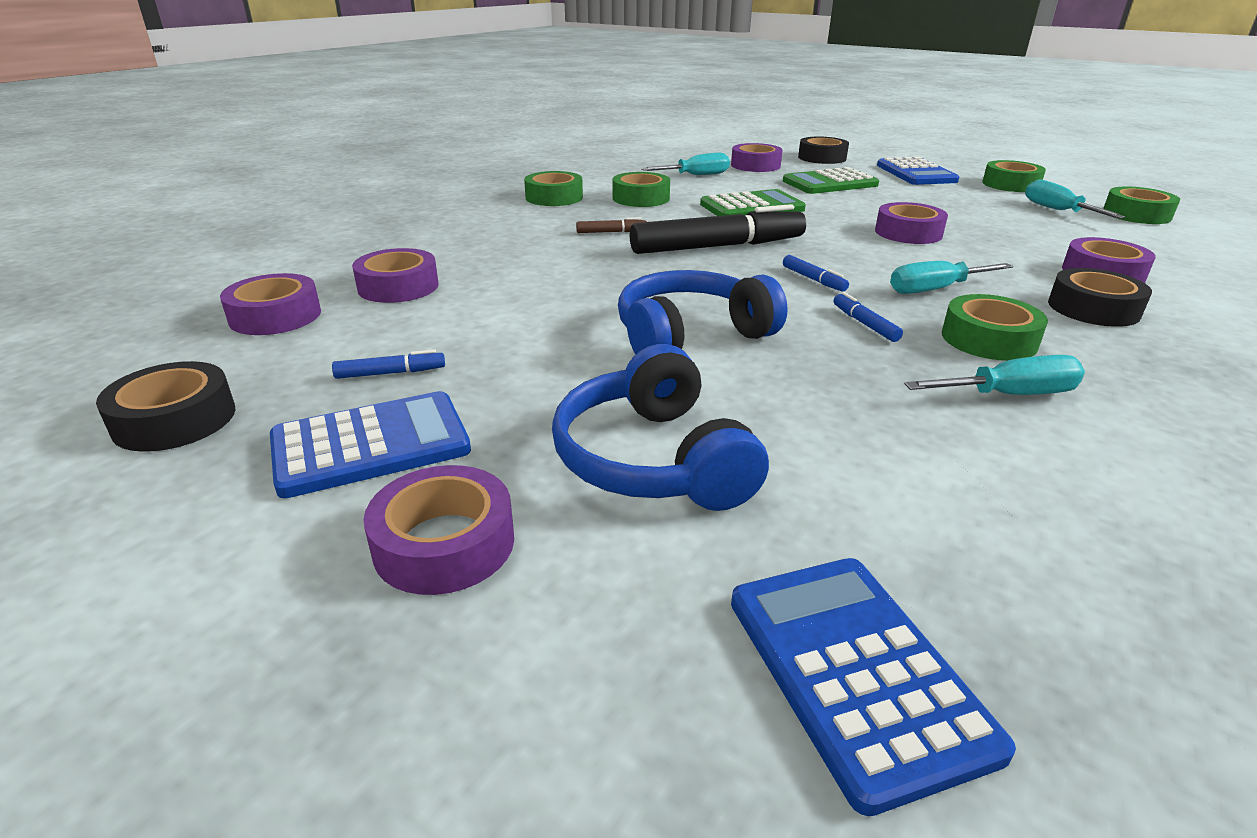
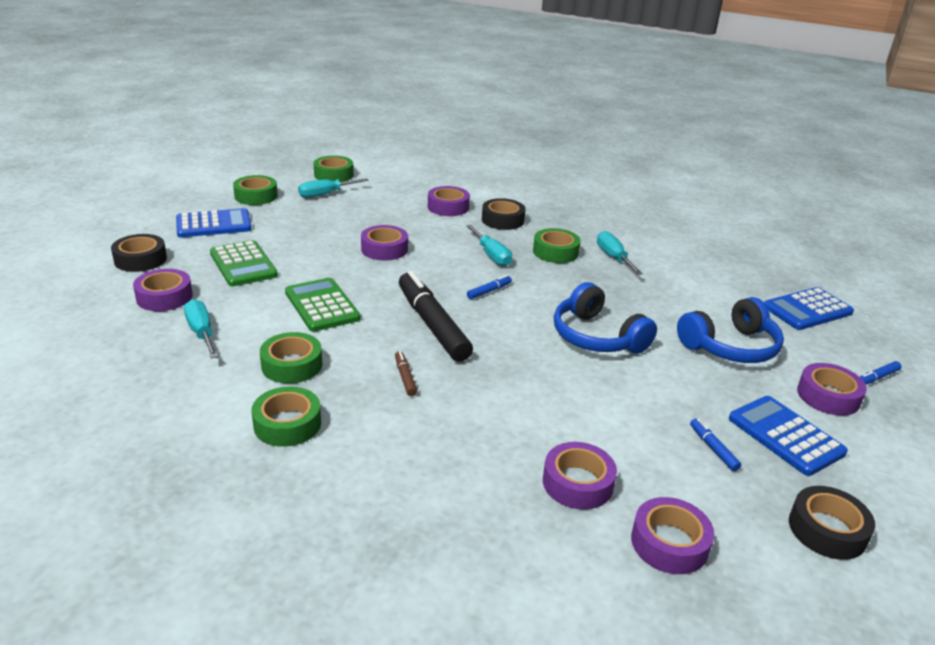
camera: 100 degrees left, 0 degrees up
(864, 324) = (552, 282): blue marker -> blue marker (876, 378)

